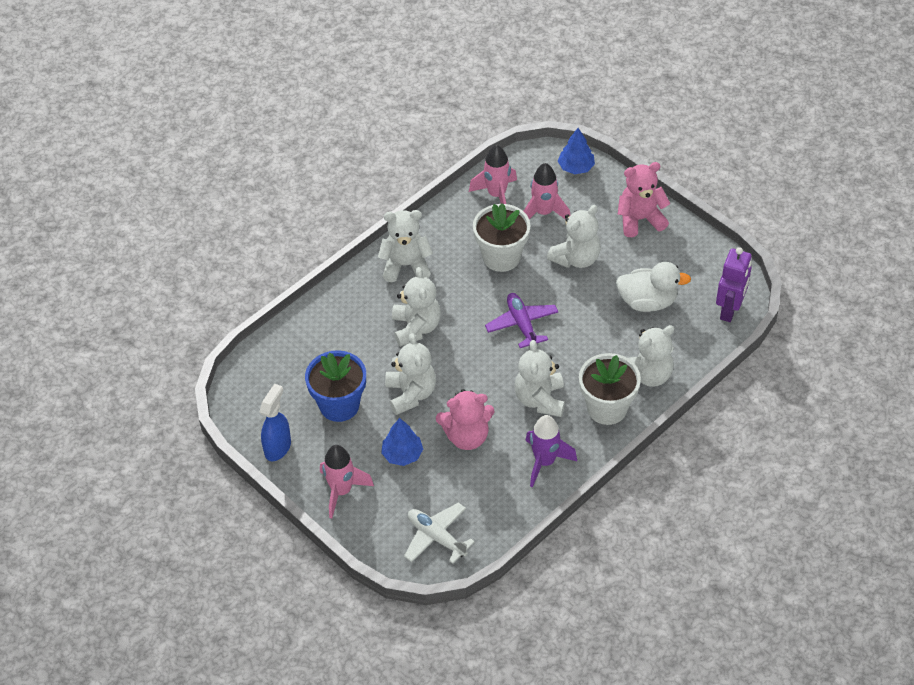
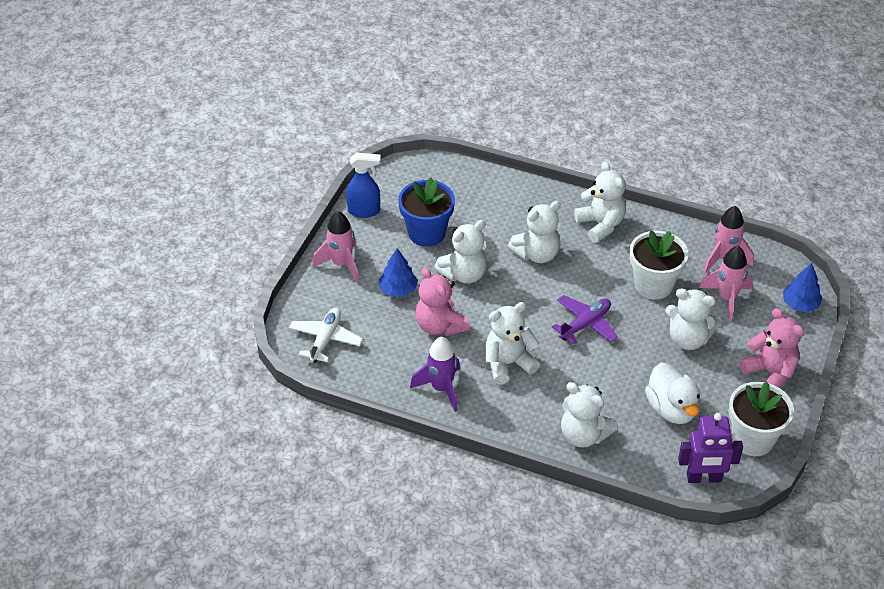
camera: 65 degrees right, 5 degrees down
(607, 408) = (526, 415): white flower pot -> white flower pot (753, 439)

